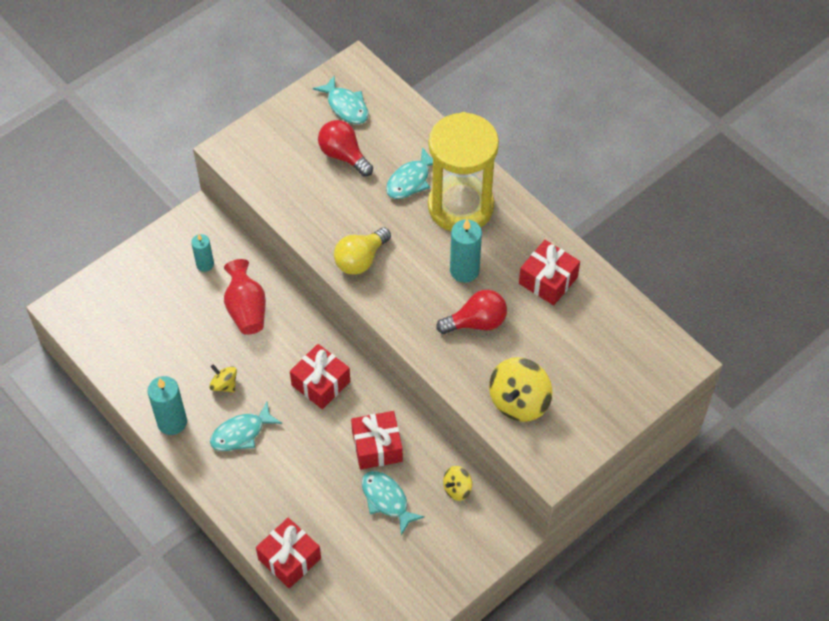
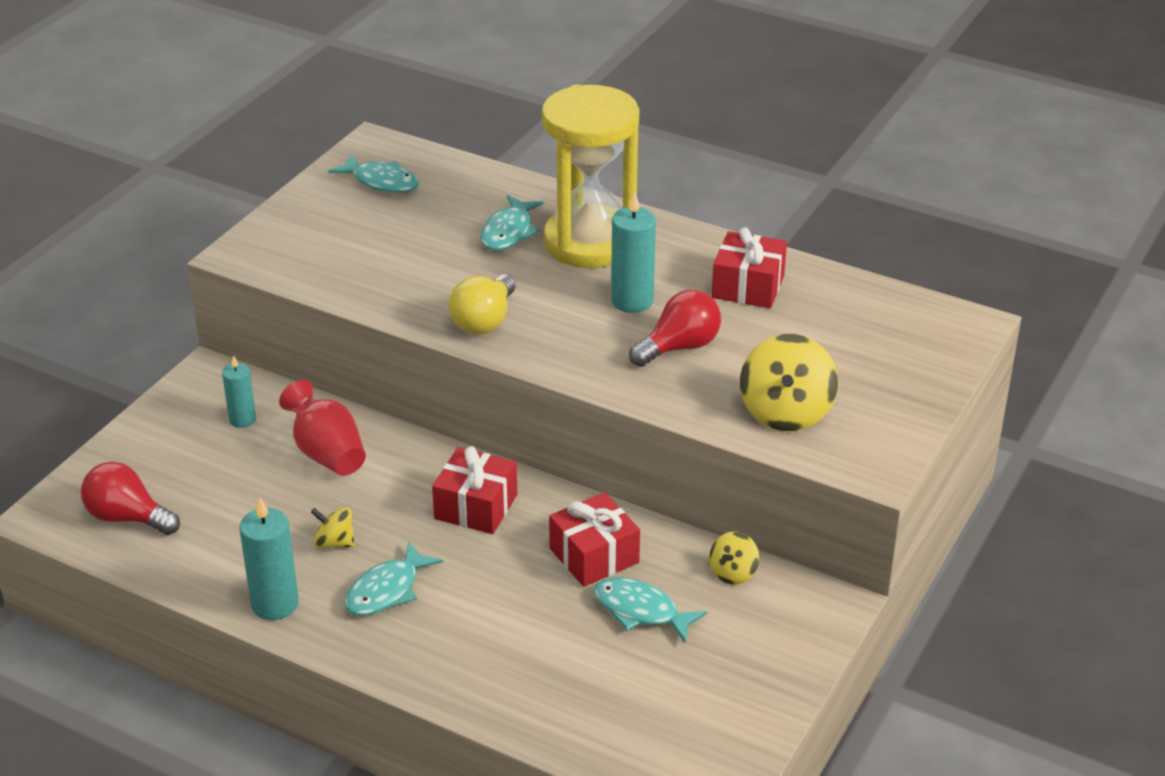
camera: 20 degrees left, 20 degrees down
(289, 559) = (534, 718): red gift -> none
(344, 155) = (404, 227): red light bulb -> red light bulb (128, 518)

